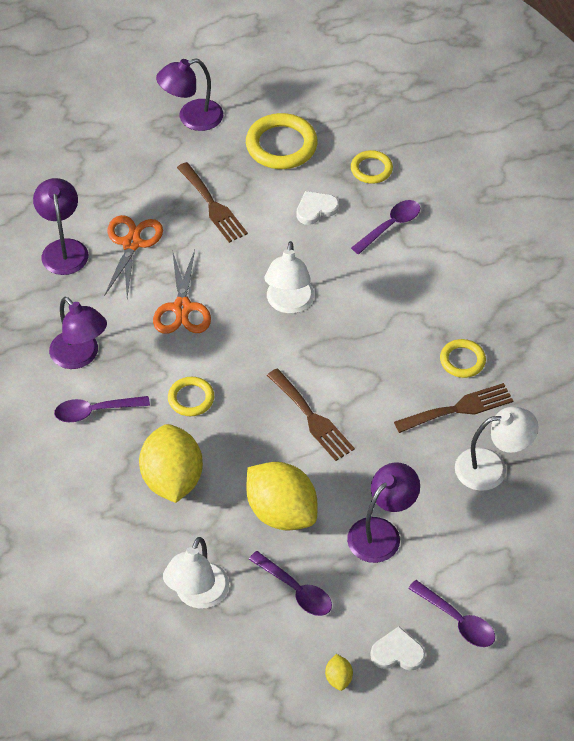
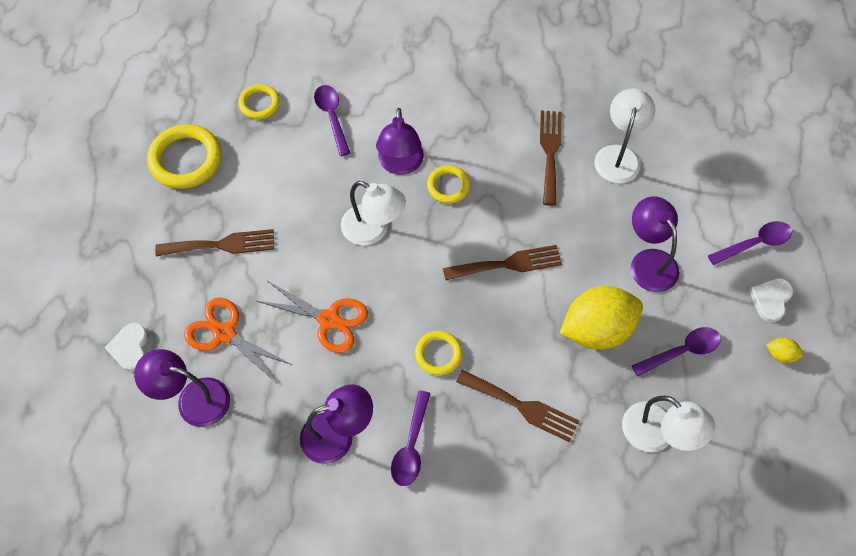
camera: 65 degrees left, 10 degrees up
(172, 479) = (522, 407): yellow lemon -> brown fork
(192, 118) = (101, 219): purple lamp -> purple lamp (400, 165)
(316, 209) = (278, 164): white heart -> white heart (130, 348)
(462, 360) = (503, 128): yellow ring -> yellow ring (448, 186)

